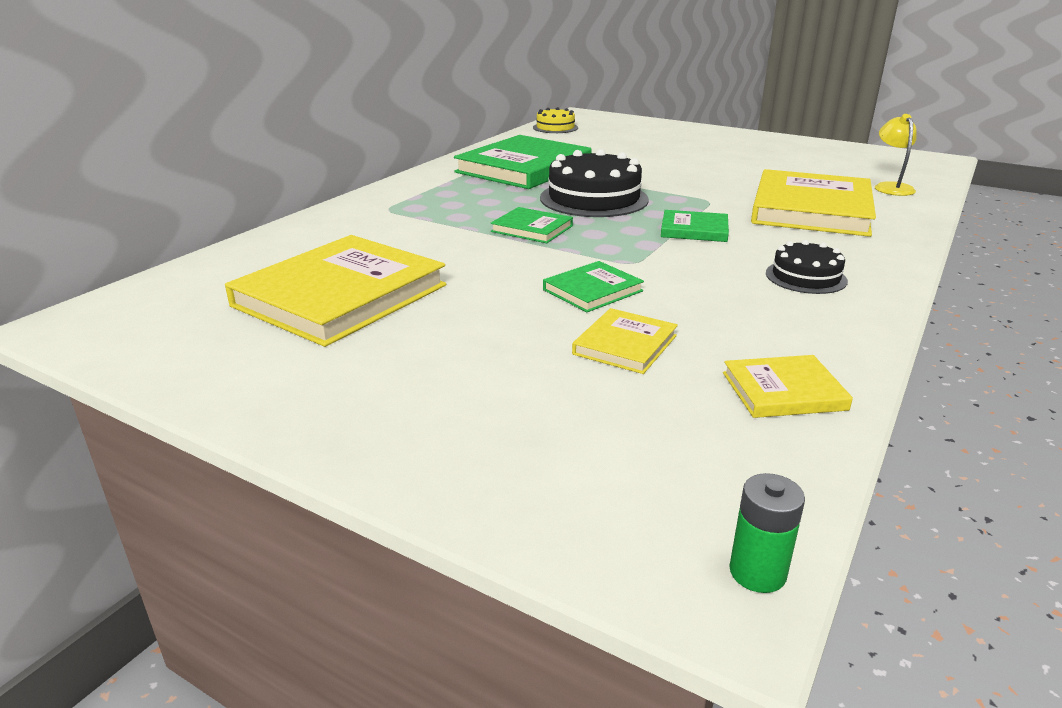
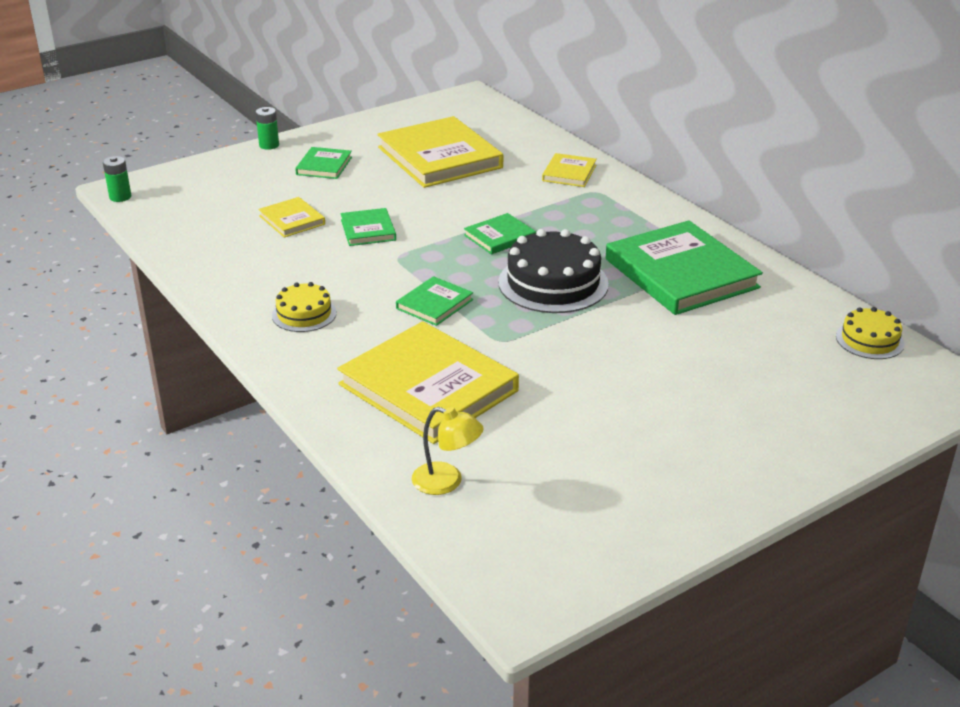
camera: 115 degrees right, 5 degrees up
(365, 462) = (269, 145): none -> green battery
(425, 373) = (324, 166): none -> green book
(783, 391) = (200, 246): yellow book -> yellow book (569, 173)
(806, 277) = (304, 314): black cake -> yellow cake

